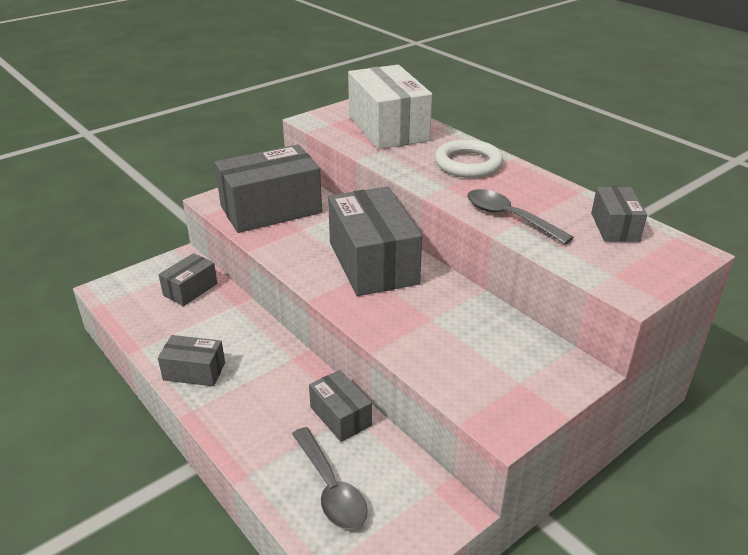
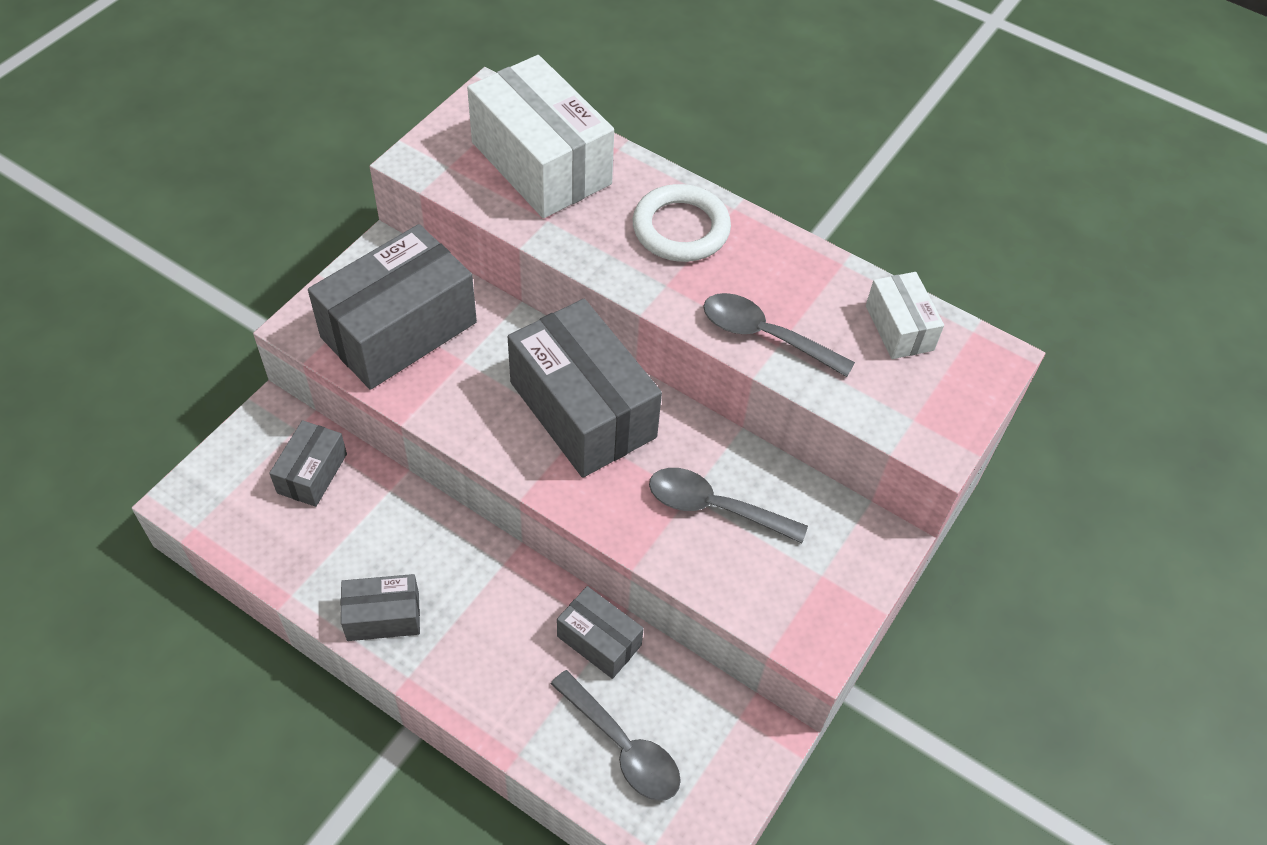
camera: 20 degrees left, 20 degrees up
(448, 328) = (714, 507): none -> grey spoon
(615, 227) = (899, 328): grey box -> white box

